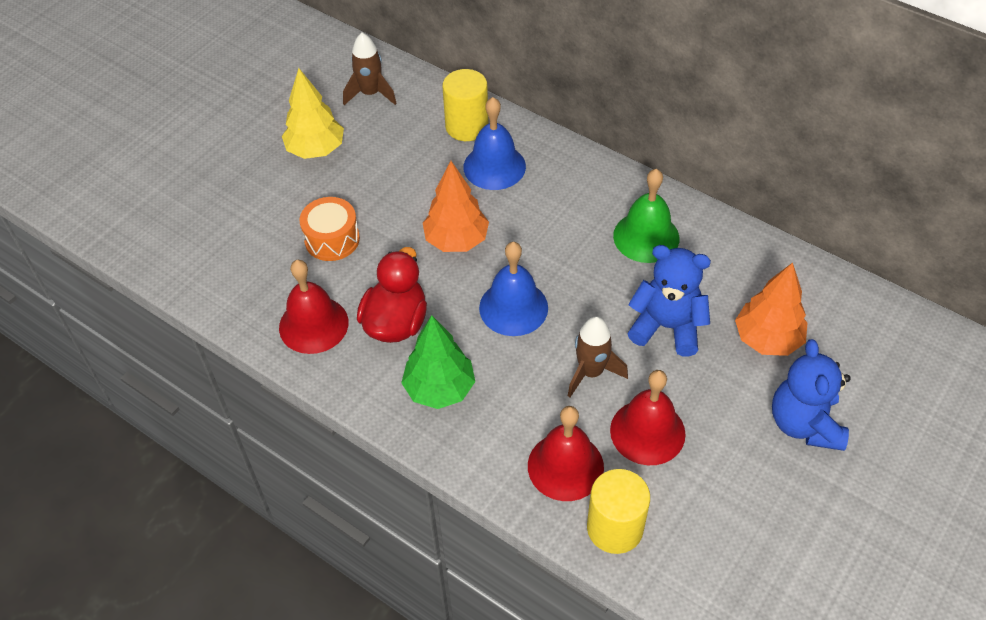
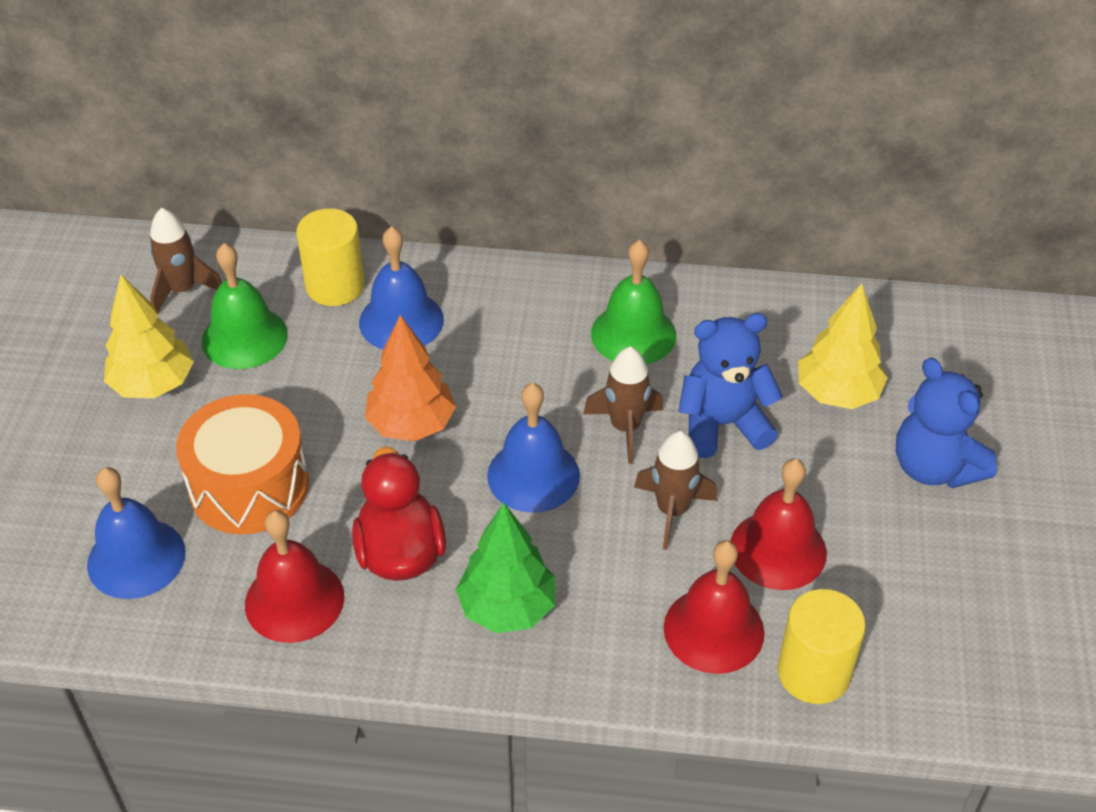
camera: 30 degrees left, 5 degrees down
(240, 257) = (136, 558): none -> blue bell
(332, 239) = (249, 486): orange drum -> orange drum, size x1.52
(389, 140) = (244, 337): none -> green bell
(597, 301) = (625, 428): none -> brown rocket
(767, 339) = (837, 394): orange tree -> yellow tree

